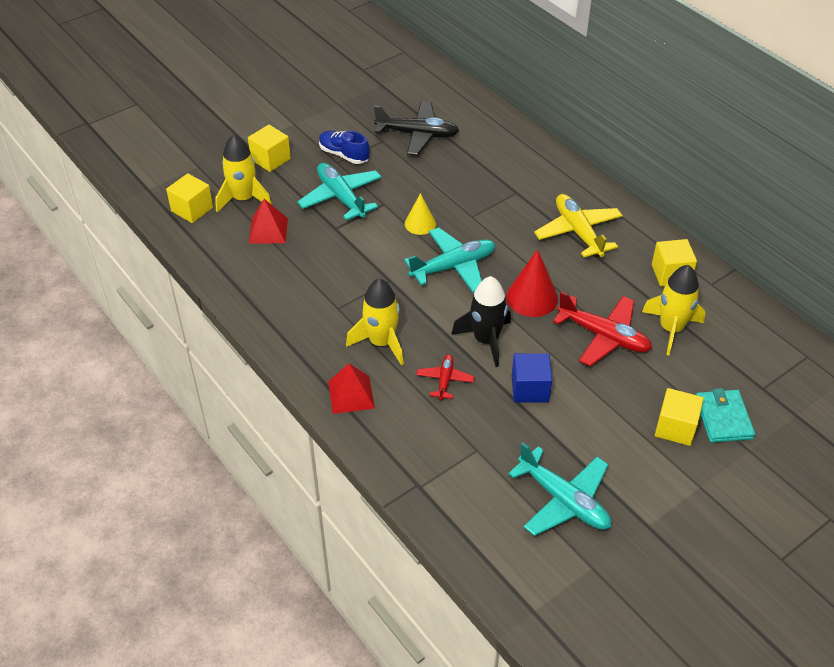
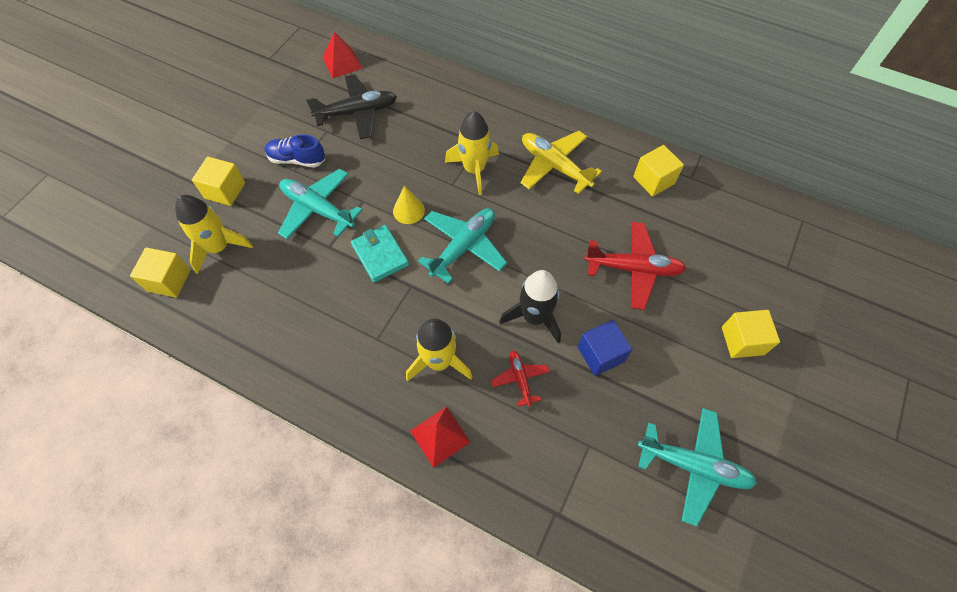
camera: 25 degrees left, 15 degrees up
(268, 230) = (262, 275): red pyramid -> red pyramid (342, 63)
(532, 297) = (551, 252): red cone -> none
(671, 329) = (684, 237): yellow rocket -> yellow rocket (474, 169)
(723, 418) = (774, 313): turquoise wallet -> turquoise wallet (380, 255)

